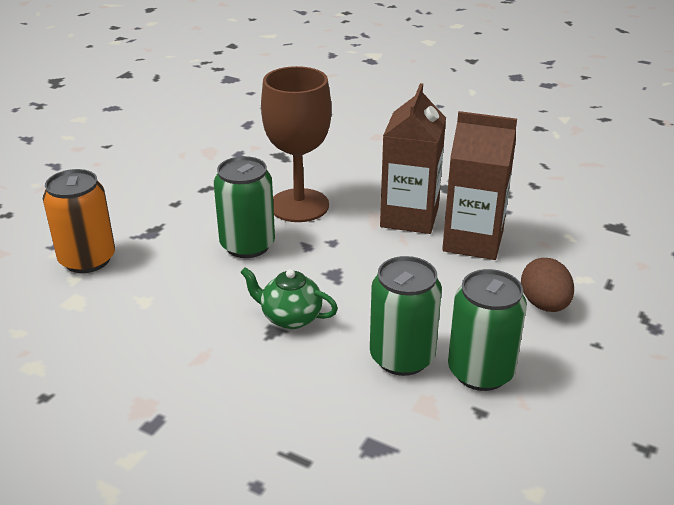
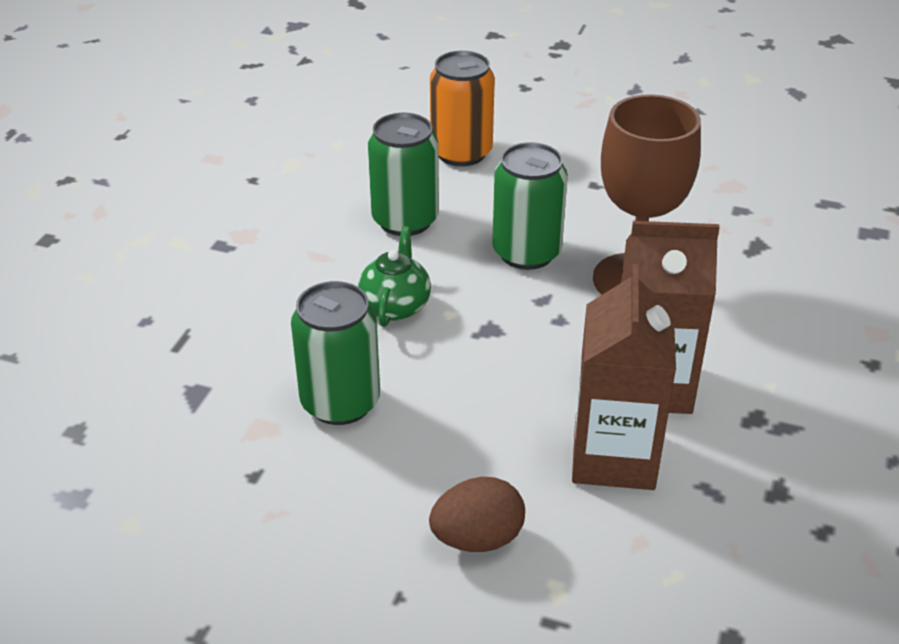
camera: 80 degrees right, 5 degrees up
(480, 372) = (324, 473): green can -> green can (405, 220)

